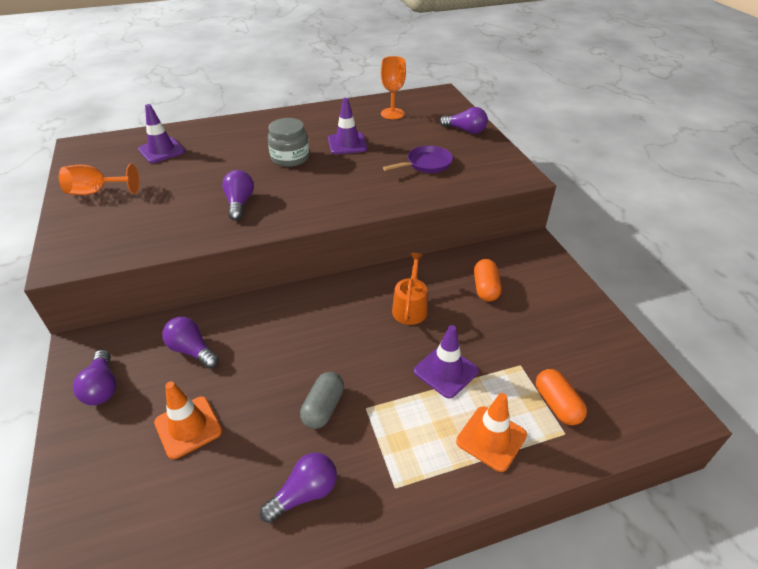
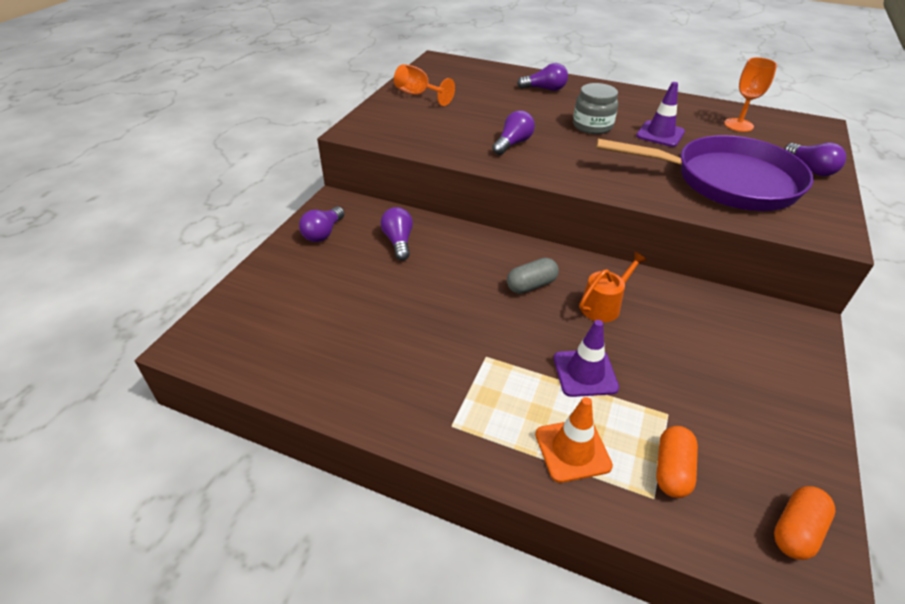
camera: 40 degrees right, 0 degrees up
(161, 150) = (492, 83): purple traffic cone -> none
(188, 427) = (350, 289): orange traffic cone -> none
(304, 493) = (383, 382): purple light bulb -> purple light bulb (544, 89)
(323, 408) = (453, 335): grey capsule -> grey capsule (531, 285)
(426, 164) = (727, 181): purple pan -> purple pan, size x2.29
(485, 288) = (701, 331): orange capsule -> orange capsule (796, 530)

